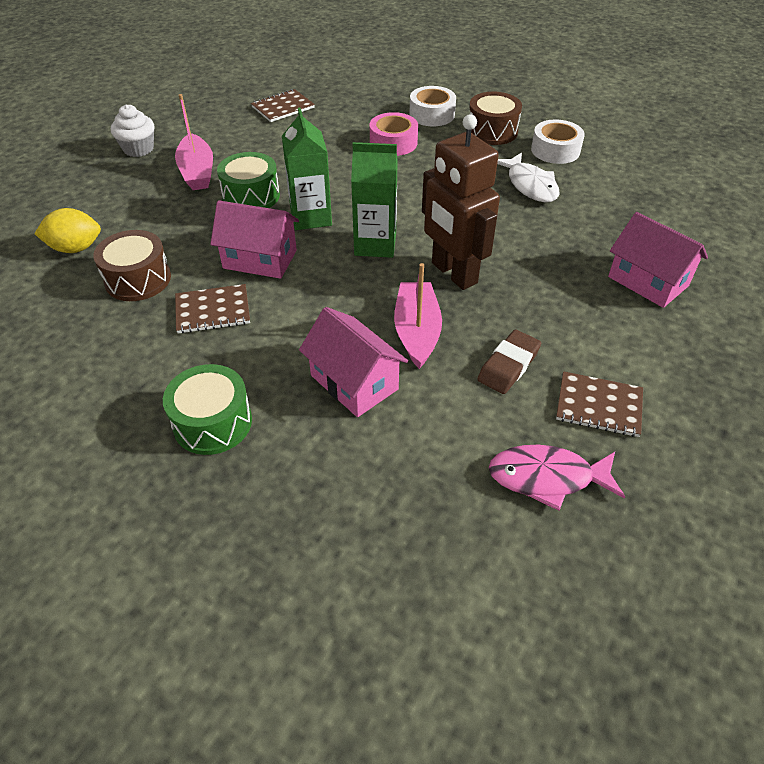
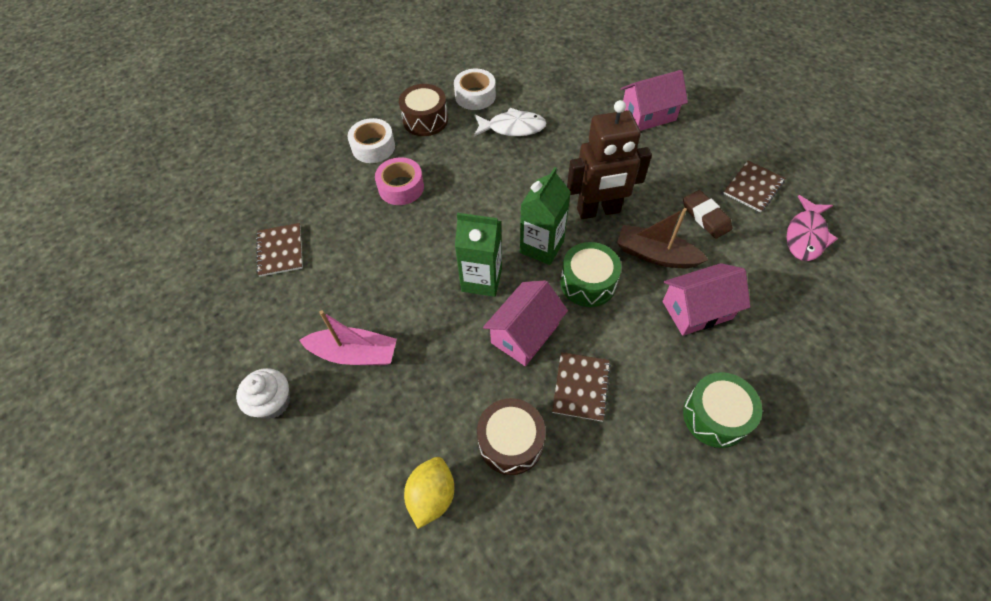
camera: 65 degrees left, 10 degrees up
(251, 196) = (424, 317): green drum -> green drum (588, 283)
(417, 332) = (655, 255): pink boat -> brown boat

